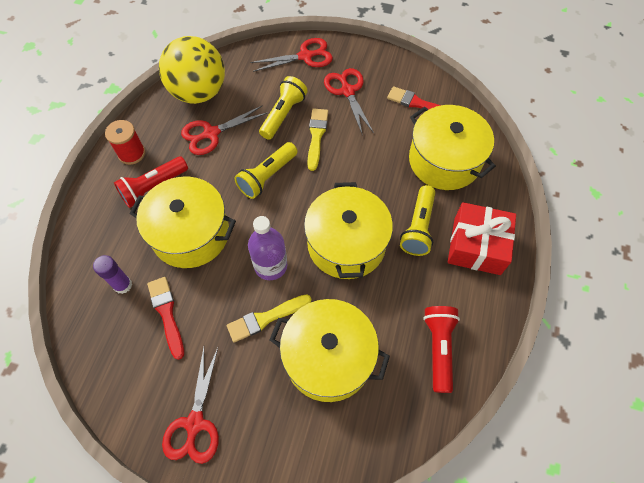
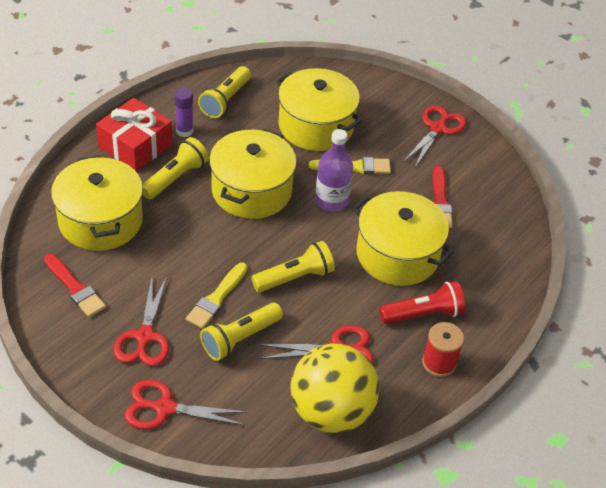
camera: 160 degrees left, 15 degrees down
(123, 285) = (475, 237): purple glue stick -> purple glue stick (184, 131)
(438, 348) = (225, 100): red flashlight -> yellow flashlight

